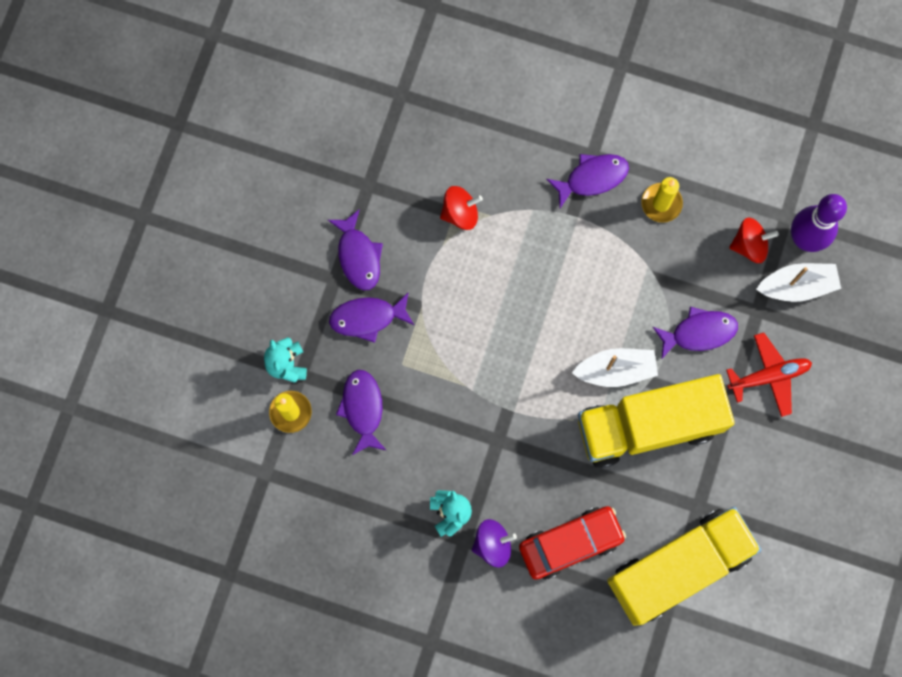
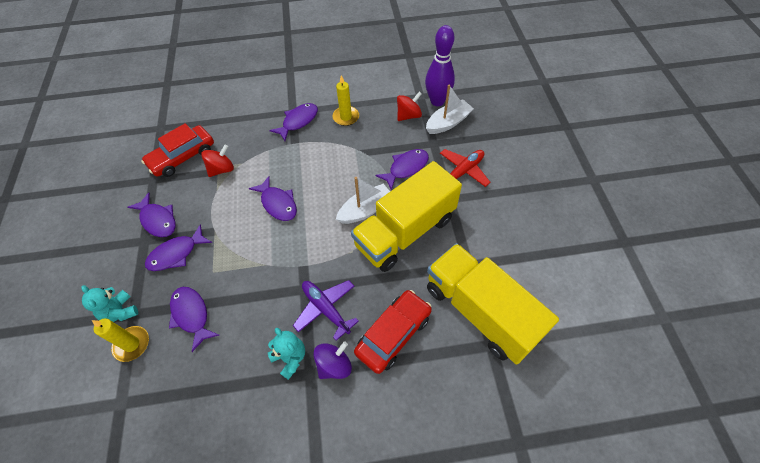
camera: 25 degrees left, 20 degrees down
(416, 164) = (182, 157): none -> red car
(511, 477) = (326, 309): none -> purple plane
(512, 305) = (278, 204): none -> purple fish
(678, 567) = (480, 311): yellow truck -> yellow truck turned 75 degrees counterclockwise

